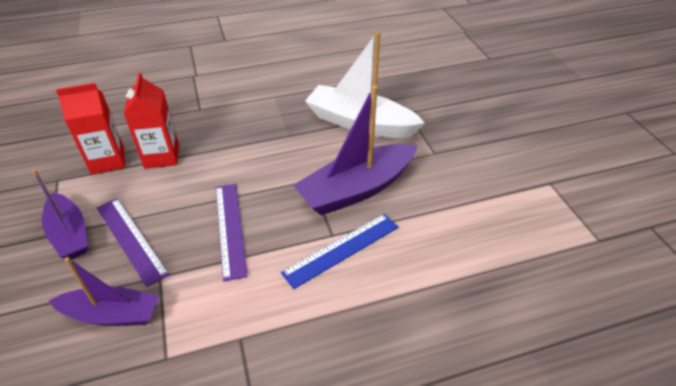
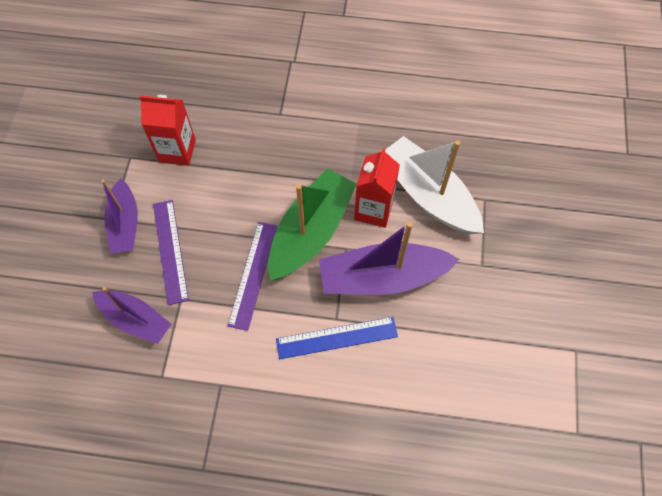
camera: 25 degrees right, 20 degrees up
(162, 156) = (225, 164): red carton -> red carton (373, 210)
(271, 178) = (311, 232): none -> green boat

